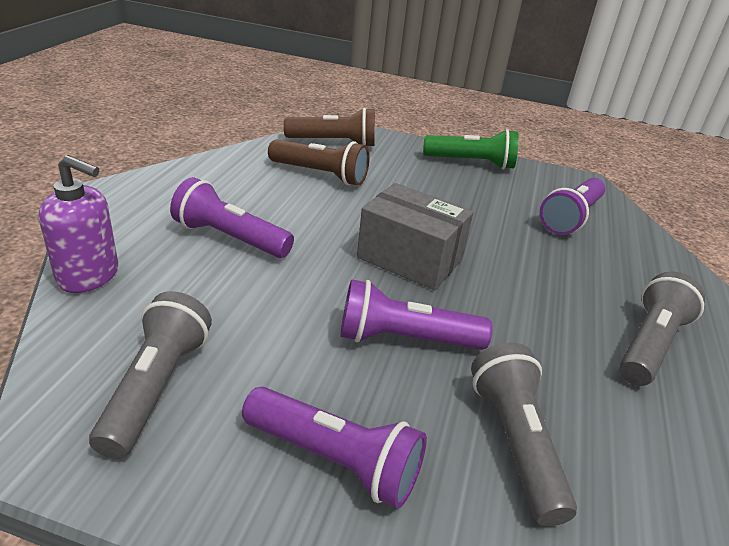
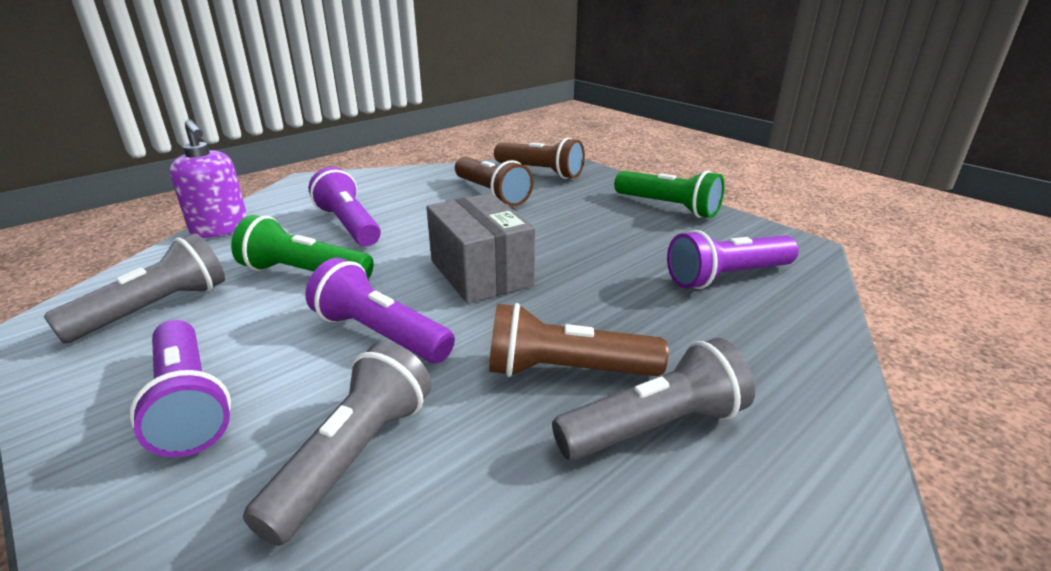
camera: 35 degrees right, 5 degrees down
(258, 302) = (304, 273): none -> green flashlight
(562, 323) = (566, 371): none -> brown flashlight

